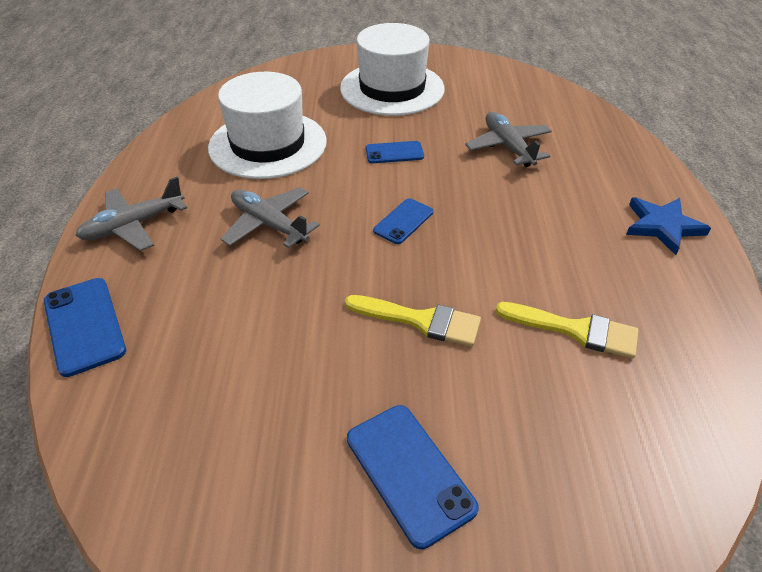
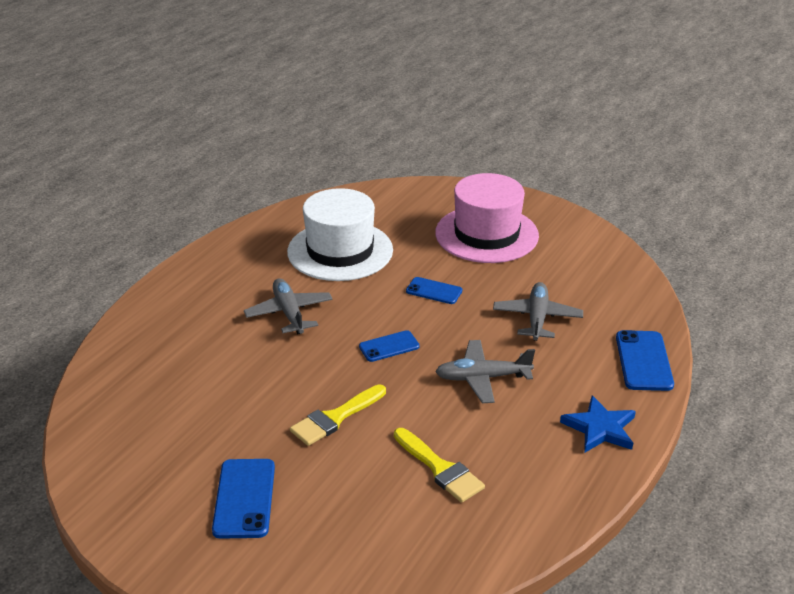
camera: 30 degrees right, 10 degrees down
(84, 325) = (123, 336): blue phone -> blue phone (643, 361)
(133, 225) = (198, 281): grey plane -> grey plane (482, 378)
(392, 88) = (486, 234): white hat -> pink hat
(420, 320) = (335, 418): yellow brush -> yellow brush turned 90 degrees clockwise

